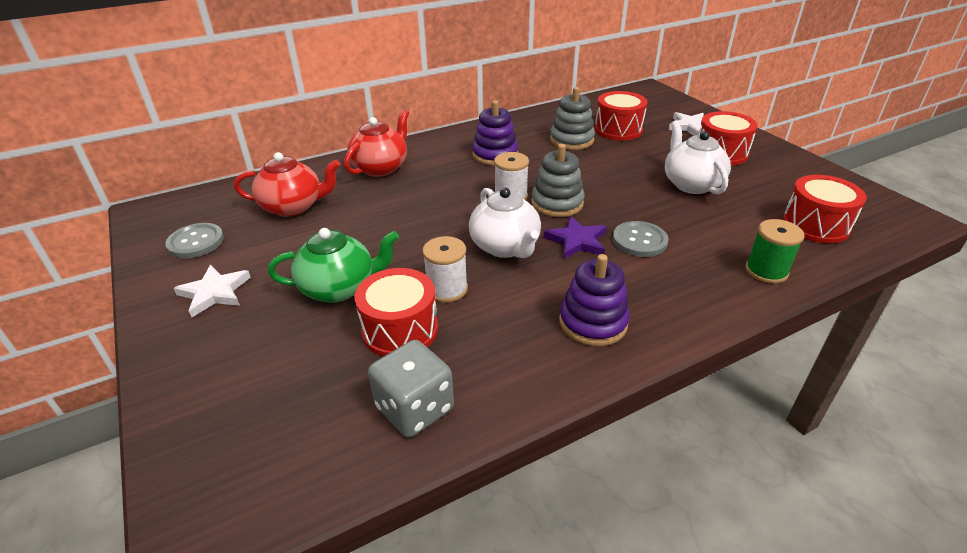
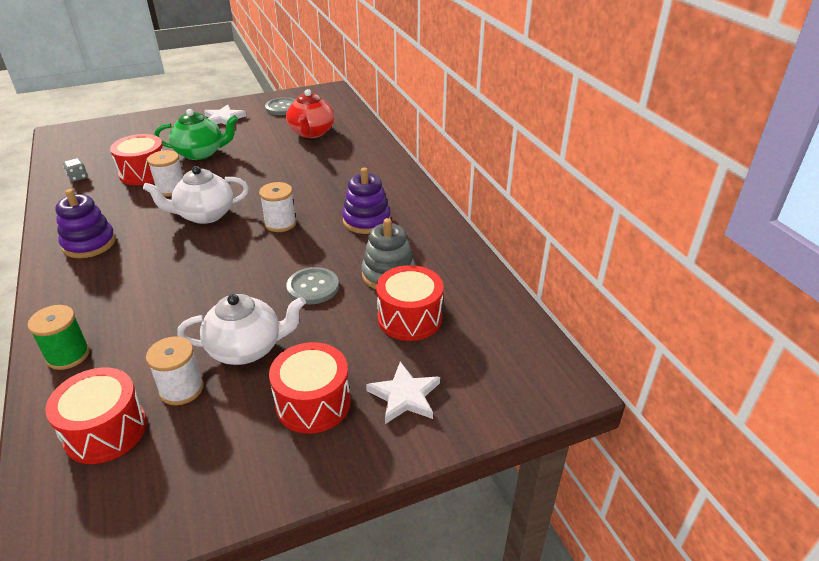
camera: 95 degrees right, 0 degrees up
(339, 288) = (201, 153): green teapot -> green teapot turned 90 degrees counterclockwise
(381, 168) = (360, 163): red teapot -> none
(414, 408) = (78, 177): grey dice -> grey dice, size x0.49
(557, 203) = (255, 247): grey stacking toy -> none
(577, 241) = (190, 250): purple star -> none
(639, 240) = (167, 285): grey button -> grey button (313, 287)
(751, 203) = (181, 389): none -> white spool

